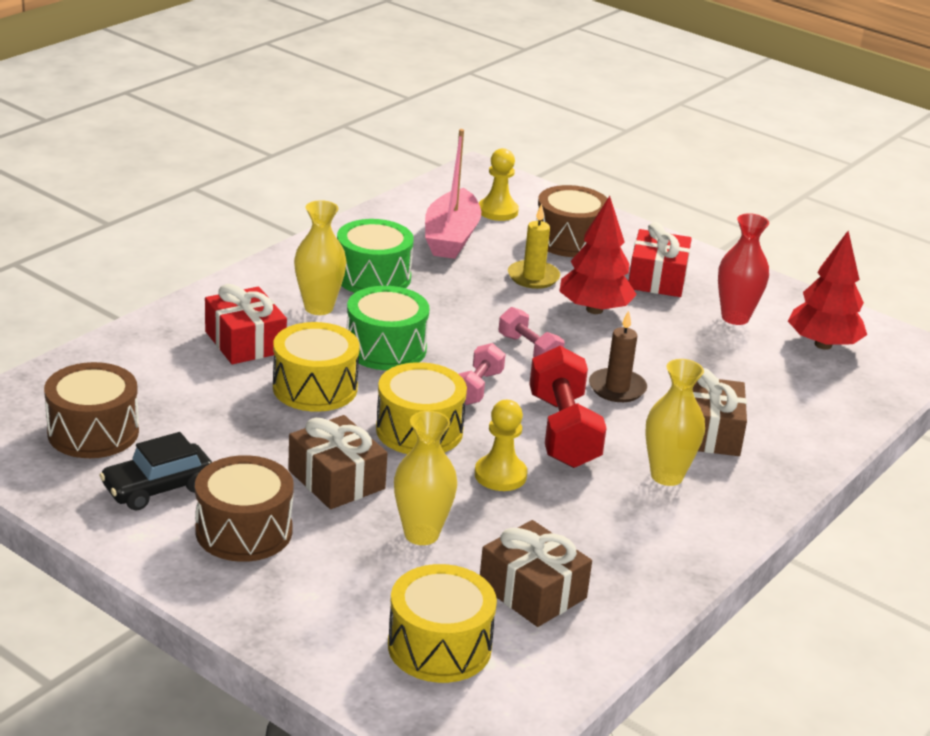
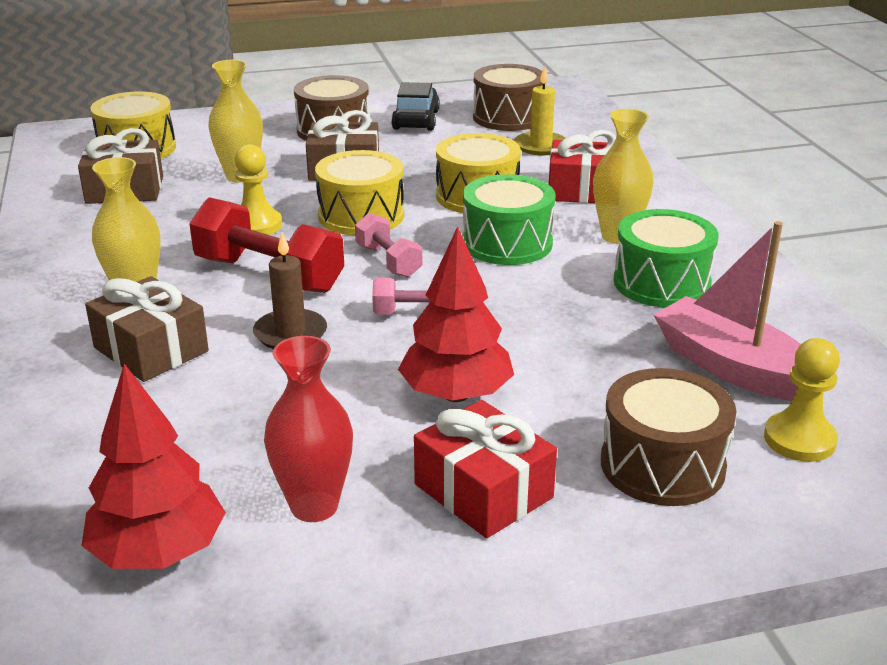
camera: 130 degrees right, 0 degrees up
(533, 277) = (577, 385): yellow candle -> yellow candle (540, 146)

